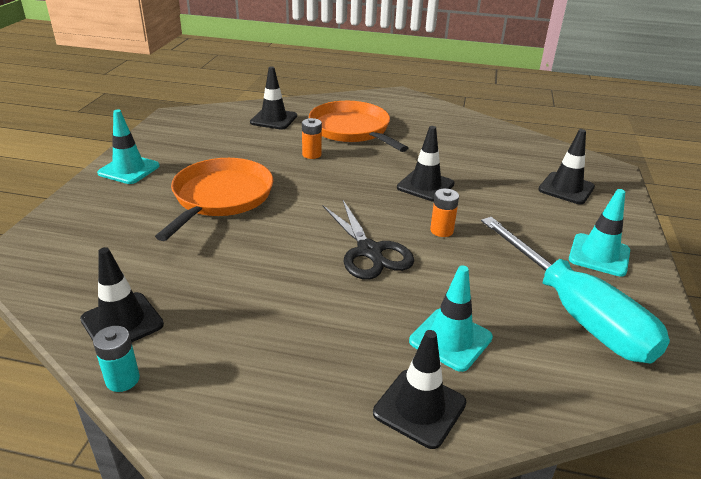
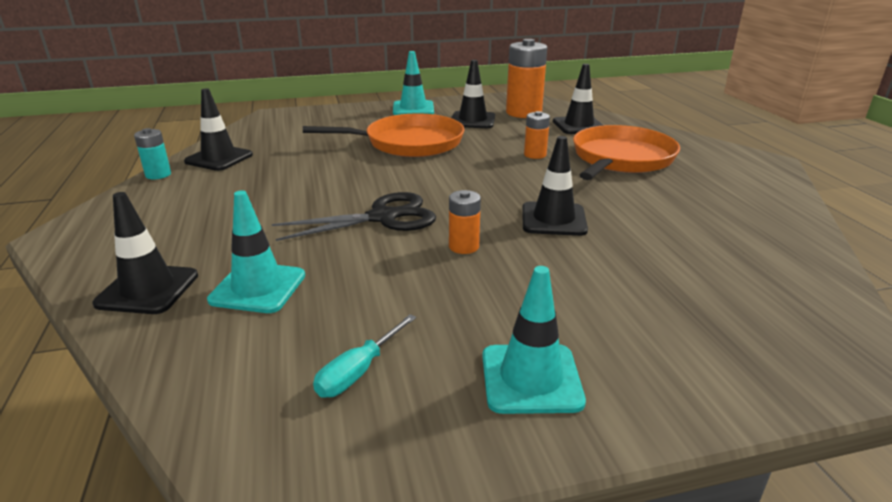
camera: 65 degrees right, 5 degrees down
(216, 127) = (523, 113): none -> orange battery
(369, 251) = (383, 217): black scissors -> black scissors turned 150 degrees counterclockwise
(566, 188) = (705, 323): black traffic cone -> black traffic cone (472, 120)
(577, 313) = (358, 372): turquoise screwdriver -> turquoise screwdriver, size x0.40

